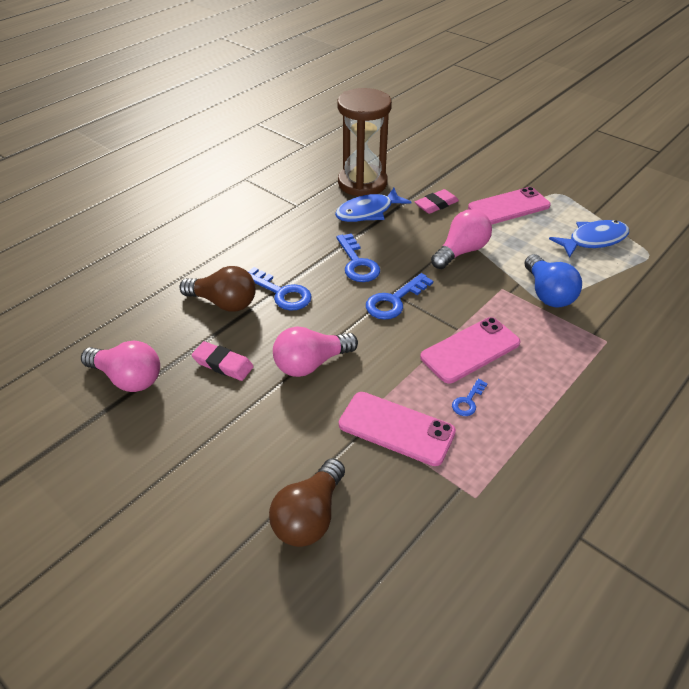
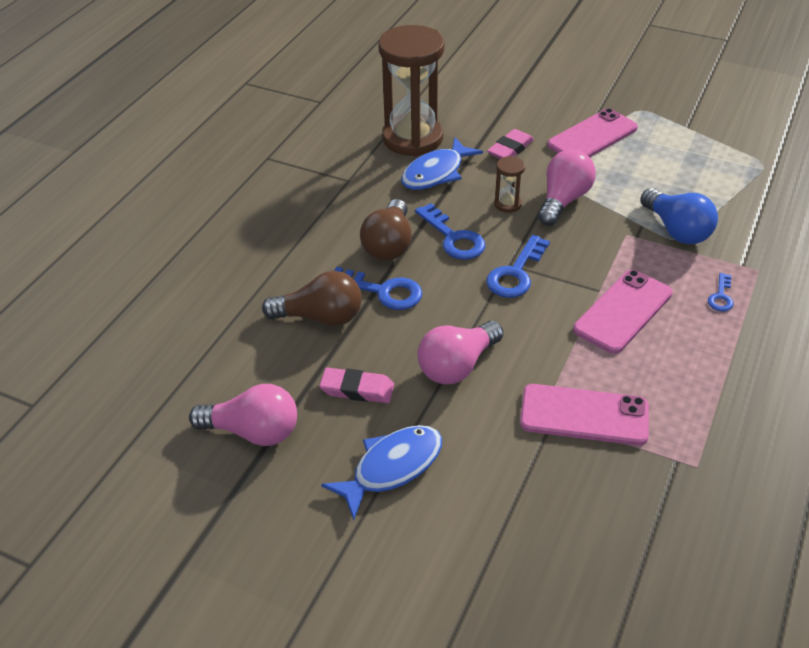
camera: 15 degrees left, 0 degrees up
(309, 516) = (536, 530): brown light bulb -> brown light bulb (389, 245)
(414, 246) = (508, 204): none -> brown hourglass
(468, 401) = (645, 368): blue key -> blue key (721, 296)
(593, 240) = (699, 159): blue fish -> blue fish (392, 468)

